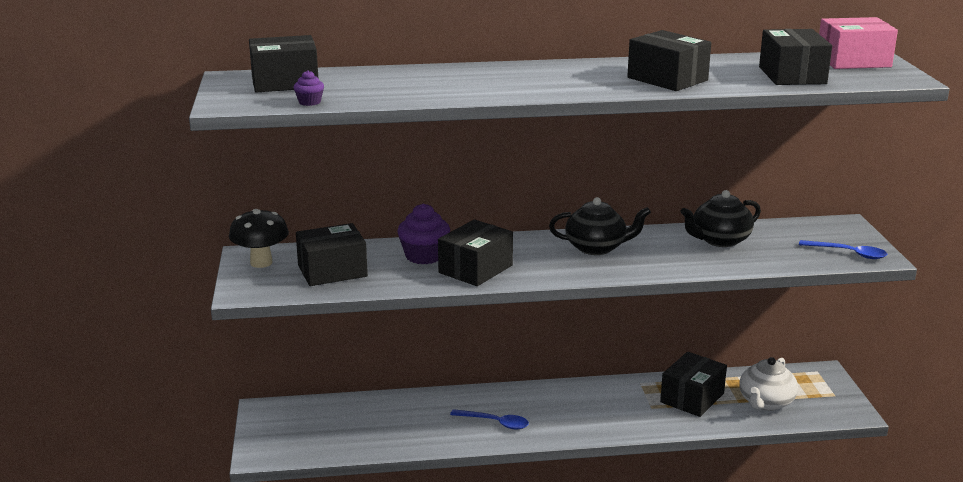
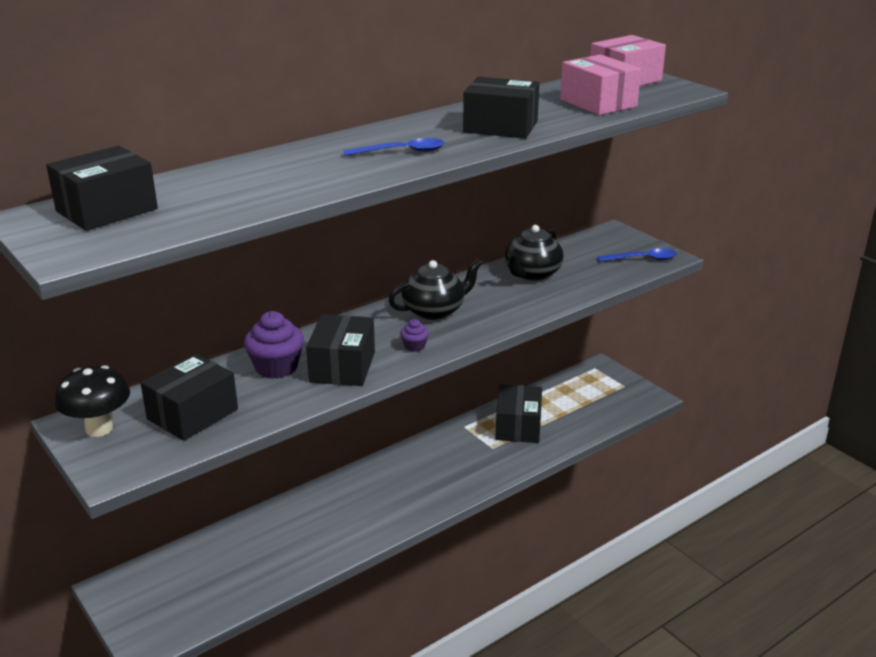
camera: 30 degrees left, 5 degrees up
(309, 102) = (170, 229): purple cupcake -> purple cupcake (414, 346)
(495, 423) = (366, 514): blue spoon -> blue spoon (402, 152)
(765, 402) = (579, 411): white teapot -> none
(792, 75) = (598, 103): black box -> pink box

